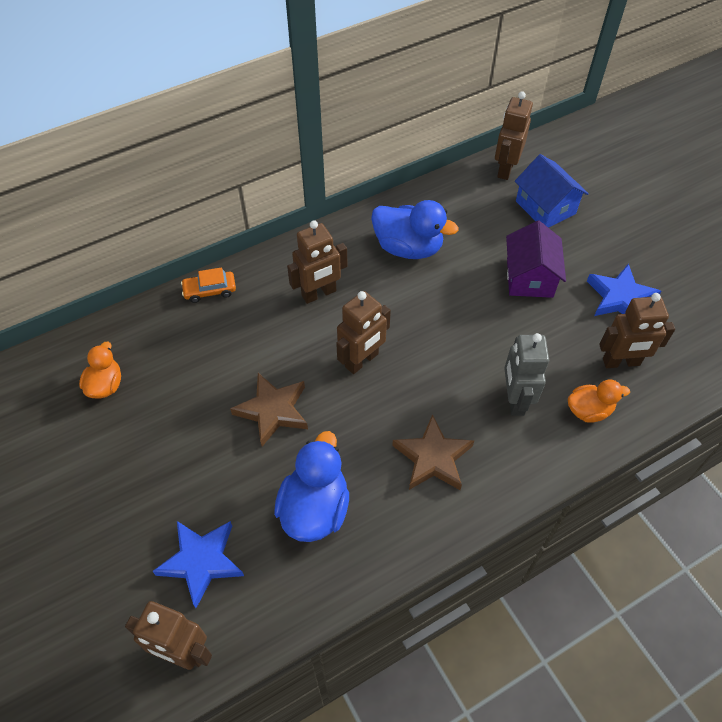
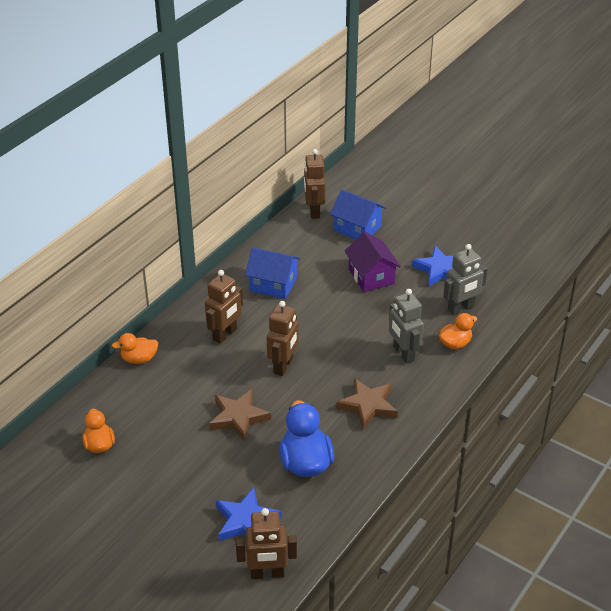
camera: 25 degrees left, 15 degrees down
(210, 290) = (139, 359): orange car -> orange duck
(408, 248) = (273, 284): blue duck -> blue house
(621, 362) = (461, 308): brown robot -> grey robot

